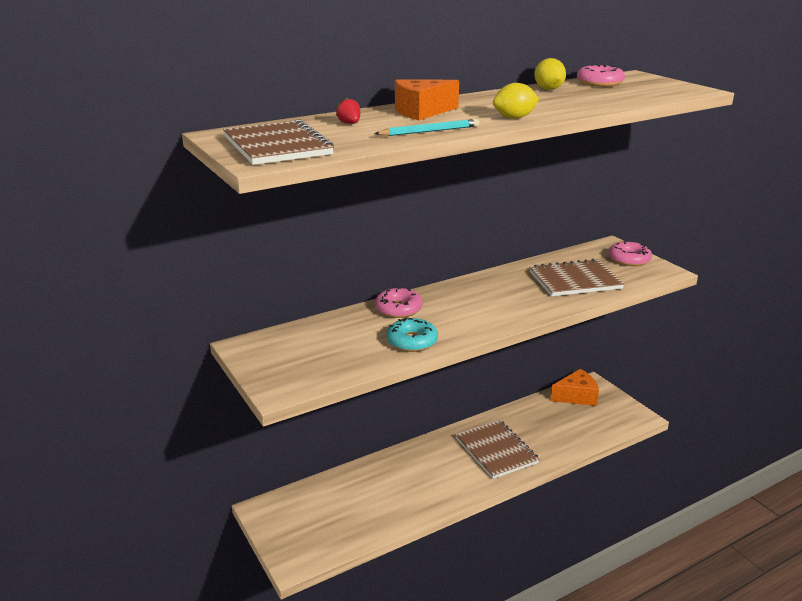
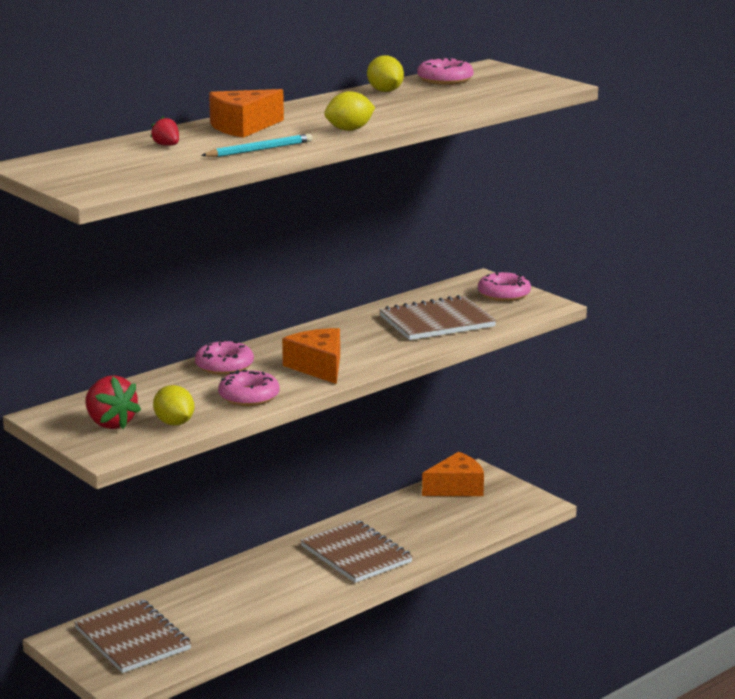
camera: 10 degrees left, 5 degrees down
(277, 146) = (100, 174): brown notebook -> brown notebook (132, 639)
(291, 359) = (110, 423): none -> red strawberry
(344, 364) = (174, 423): none -> yellow lemon
(412, 341) = (249, 396): turquoise donut -> pink donut
(474, 316) = (318, 367): none -> orange cheese

